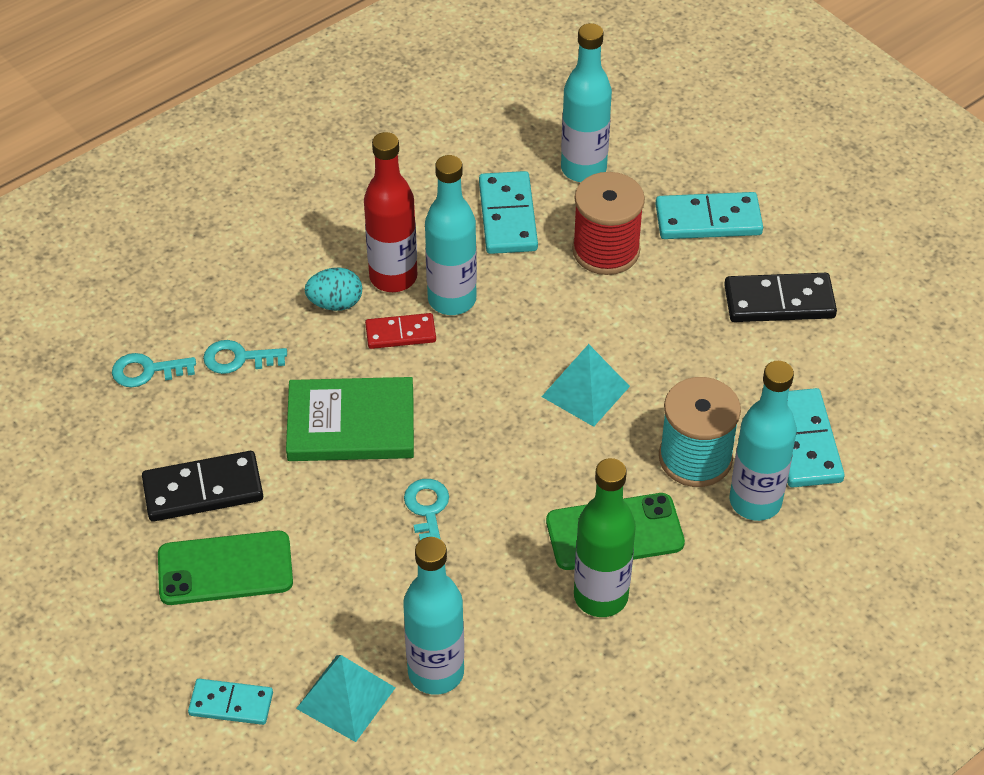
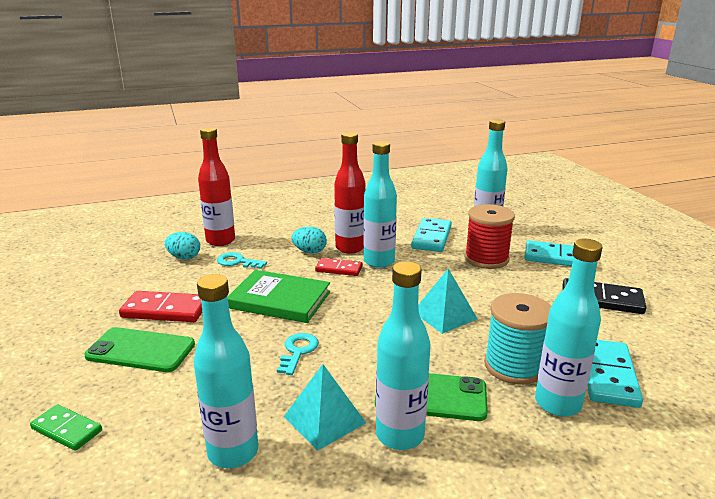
camera: 20 degrees right, 25 degrees down
(147, 371) = (184, 257): turquoise key -> turquoise egg
(176, 314) = (220, 241): none -> red bottle
(203, 490) = (165, 310): black domino -> red domino
(231, 704) = (66, 430): turquoise domino -> green domino
(345, 698) = (150, 450): turquoise pyramid -> turquoise pyramid (324, 419)
(600, 596) = (400, 435): green bottle -> turquoise bottle

